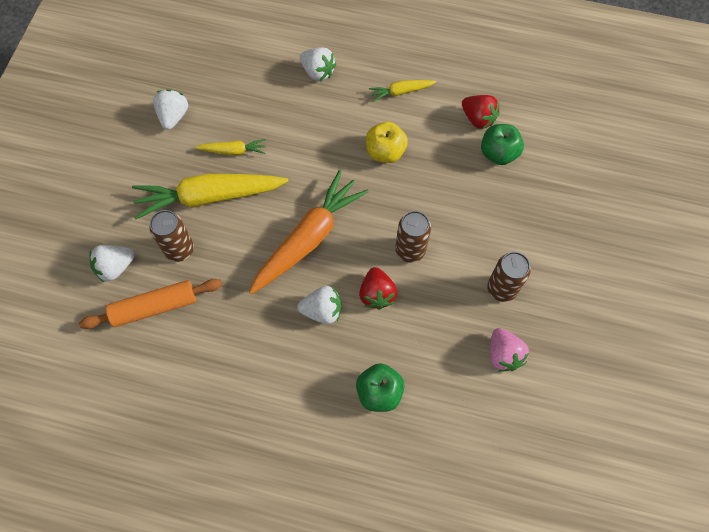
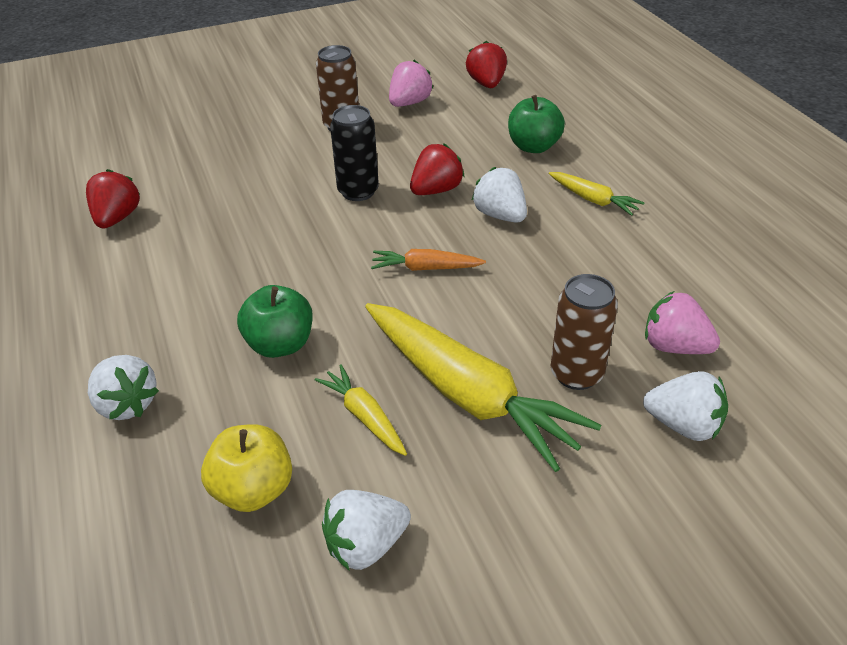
camera: 125 degrees left, 25 degrees down
(154, 307) = (674, 346): orange rolling pin -> pink strawberry
(308, 238) = (425, 268): orange carrot -> orange carrot, size x0.47
(318, 72) = (127, 404): white strawberry -> white strawberry turned 135 degrees clockwise
(385, 152) = (233, 267): yellow apple -> yellow apple (253, 490)
(401, 92) = (112, 298): yellow carrot -> yellow carrot (593, 200)
(410, 250) = (358, 191): brown can -> black can
(494, 433) = (486, 84): none -> red strawberry
(498, 153) = (163, 185): green apple -> green apple (280, 344)

